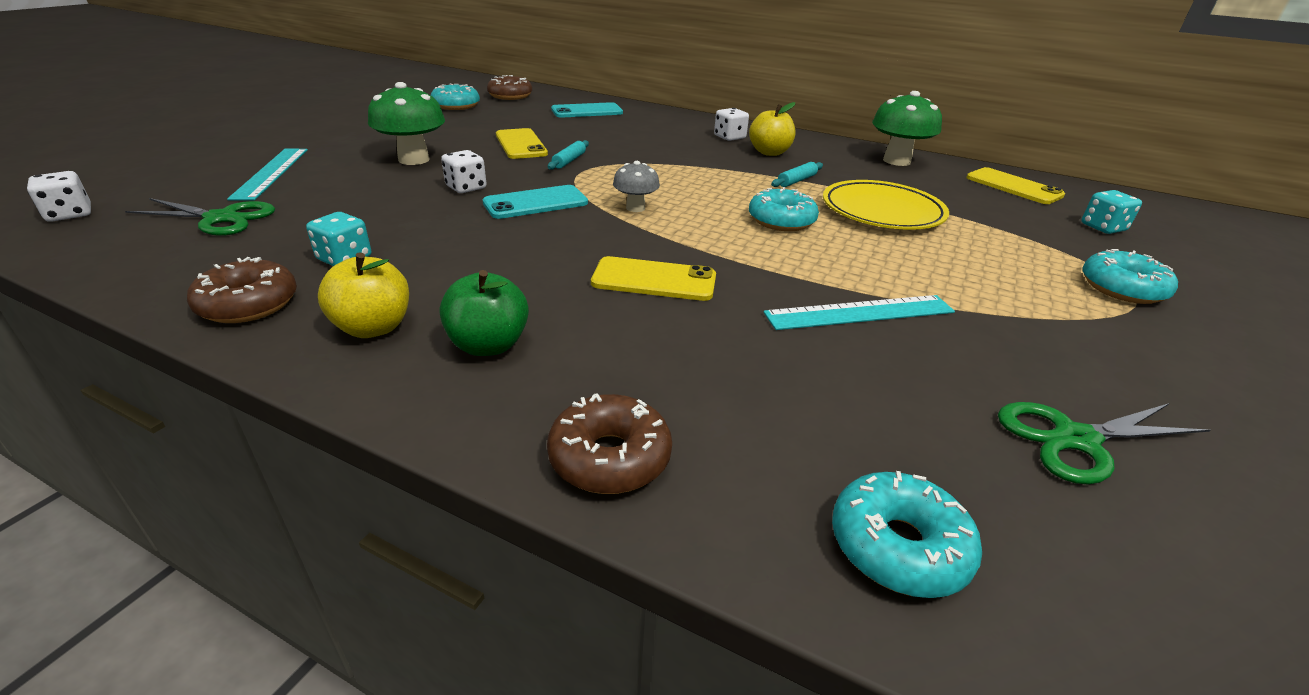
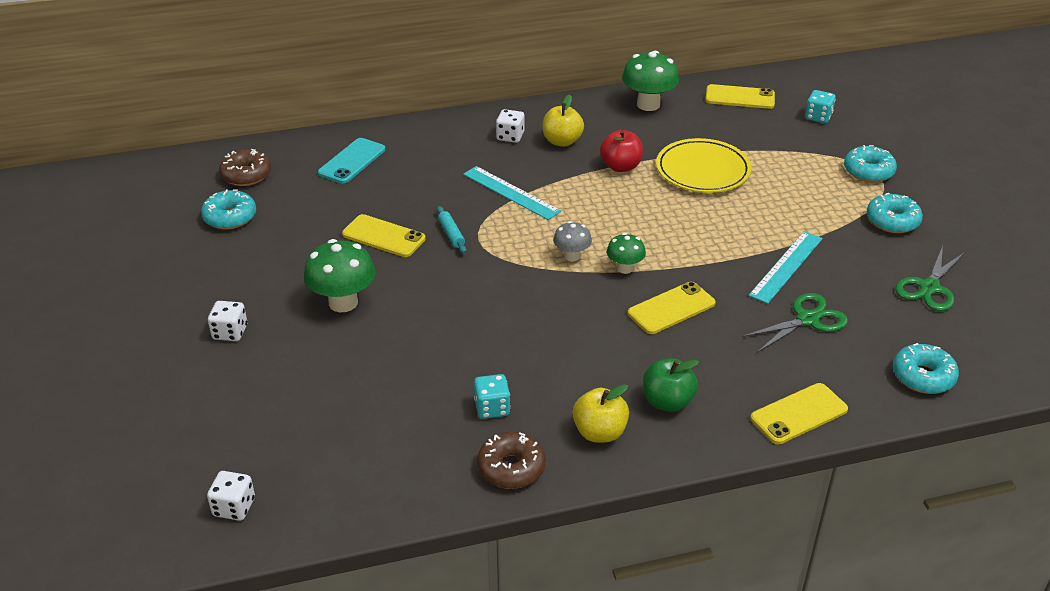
camera: 40 degrees left, 5 degrees up
(222, 218) = (346, 437): green scissors -> green scissors (807, 319)
(271, 173) = (273, 383): turquoise ruler -> turquoise ruler (511, 192)
(466, 187) = (438, 306): white dice -> white dice (230, 332)
(535, 203) = (507, 291): turquoise phone -> none
(610, 457) = (798, 414): brown donut -> yellow phone
(667, 234) = (624, 268): none -> green mushroom
(781, 221) = (664, 215): turquoise donut -> turquoise donut (892, 221)
(797, 181) = (621, 166): turquoise rolling pin -> red apple

